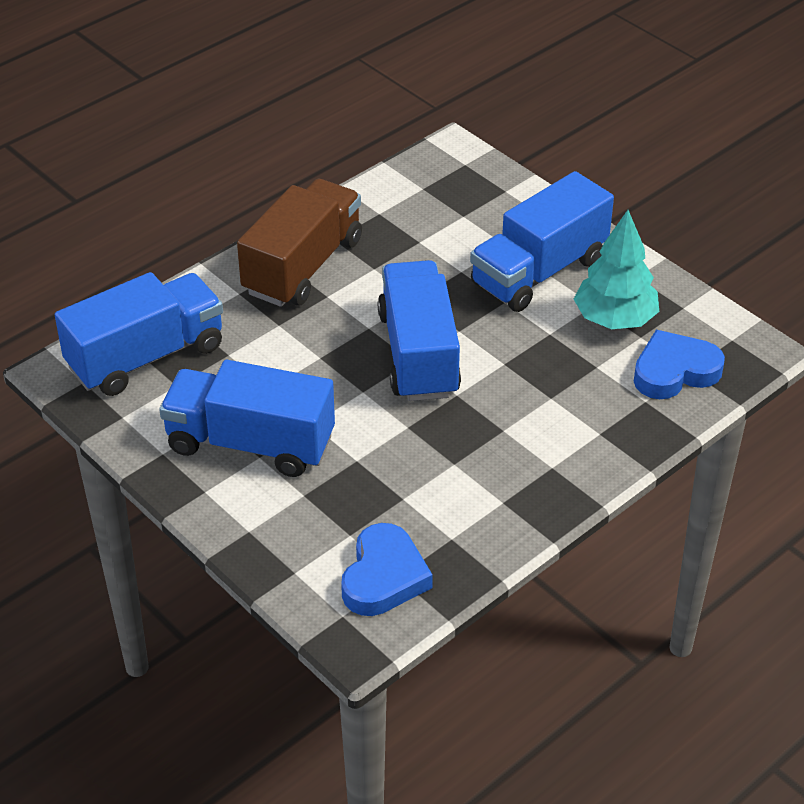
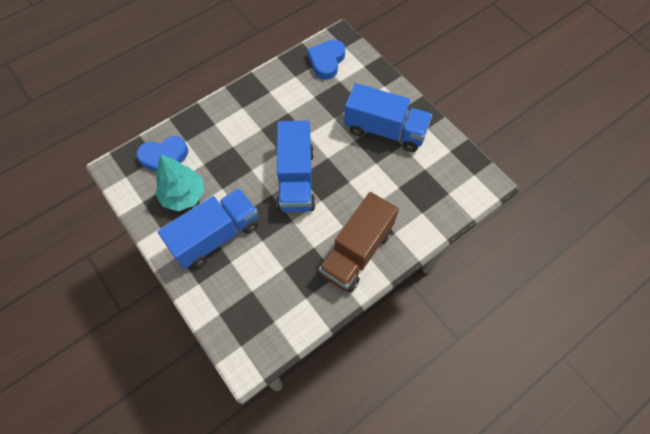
camera: 175 degrees left, 20 degrees up
(146, 357) = (443, 188): blue truck -> none

